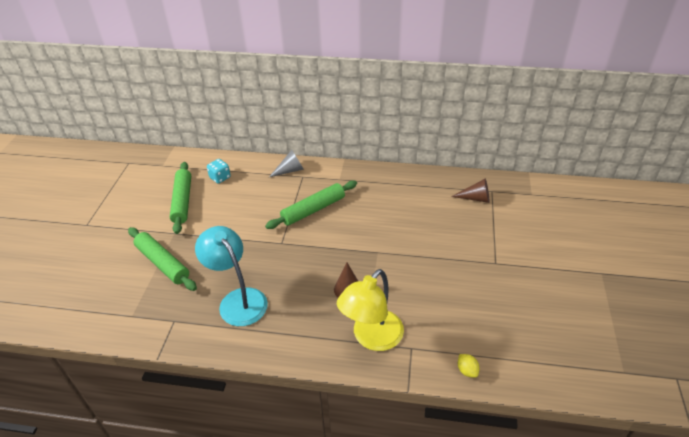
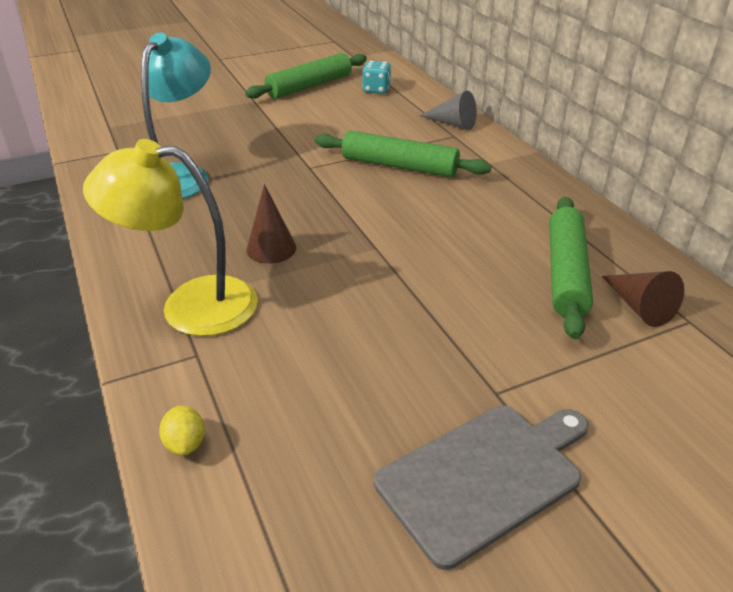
camera: 55 degrees right, 5 degrees down
(163, 263) = (201, 112): green rolling pin -> green rolling pin (566, 273)
(467, 370) = (185, 443): yellow lemon -> yellow lemon turned 45 degrees counterclockwise
(533, 288) = (484, 476): none -> grey cutting board

